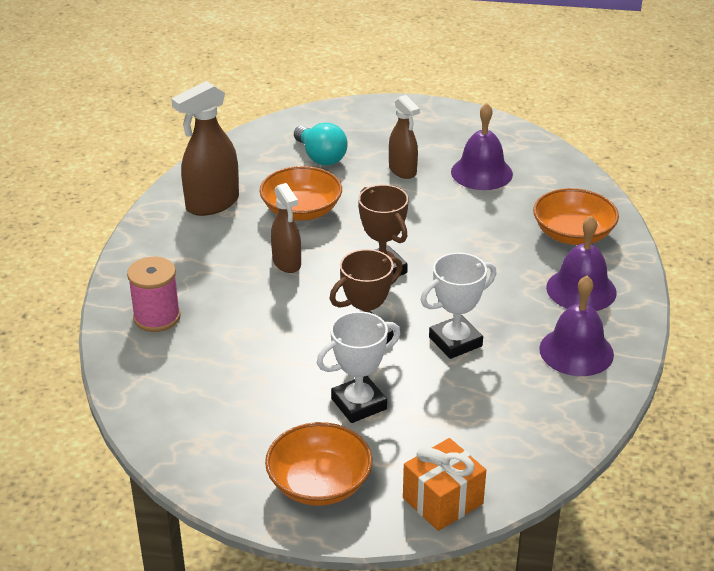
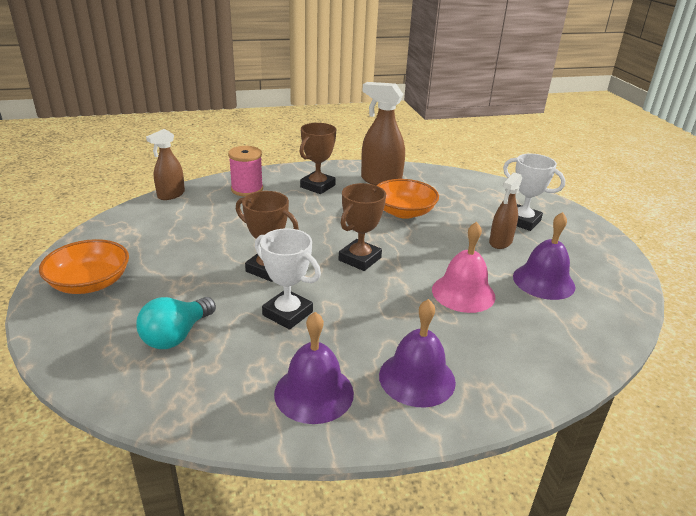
camera: 65 degrees right, 5 degrees down
(191, 256) = (317, 186): none -> brown trophy
(287, 263) = (337, 219): brown spray bottle -> brown spray bottle (171, 195)
(320, 157) = (477, 206): turquoise light bulb -> turquoise light bulb (176, 336)
(359, 404) = (186, 282): white trophy -> white trophy (522, 221)
(442, 501) = (74, 347): orange gift -> none
(476, 224) = (463, 293): none -> pink bell
(573, 234) = (505, 355): orange bowl -> none

